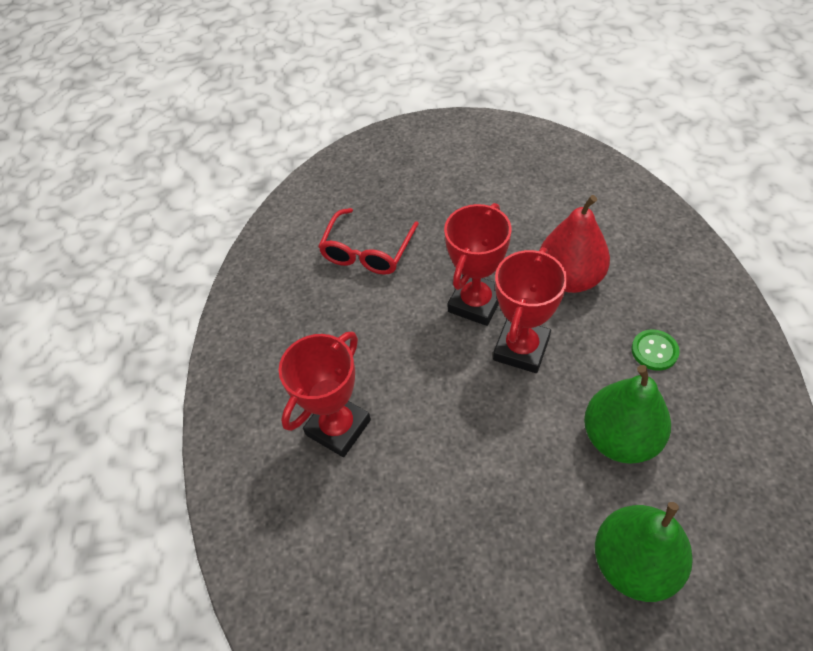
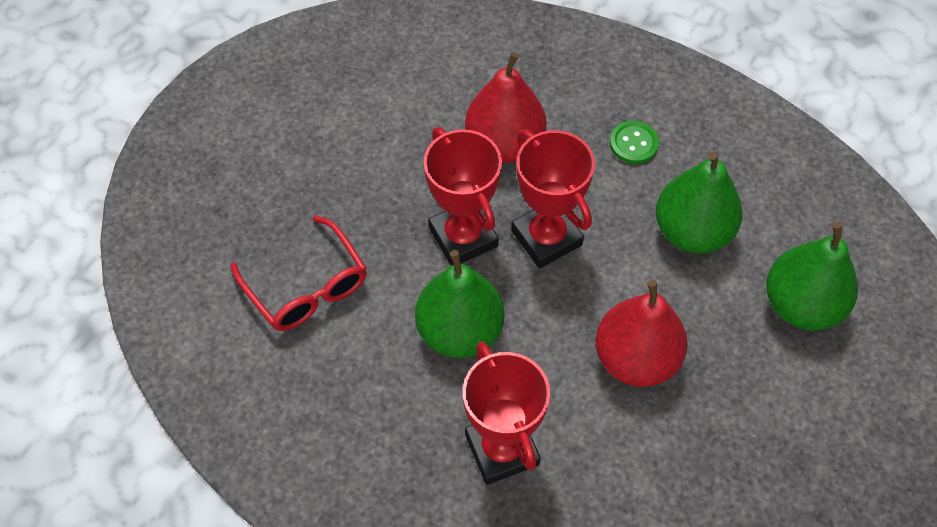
camera: 60 degrees left, 5 degrees up
(405, 347) = (460, 331): none -> green pear
(476, 467) = (636, 358): none -> red pear

